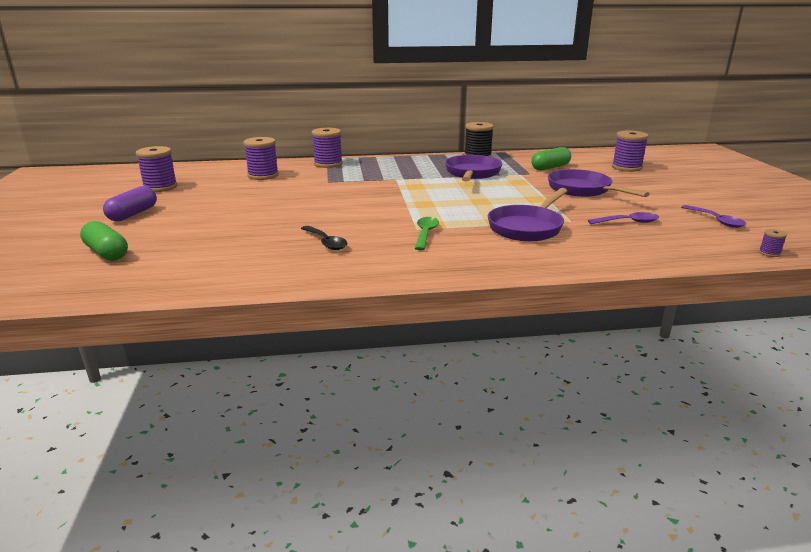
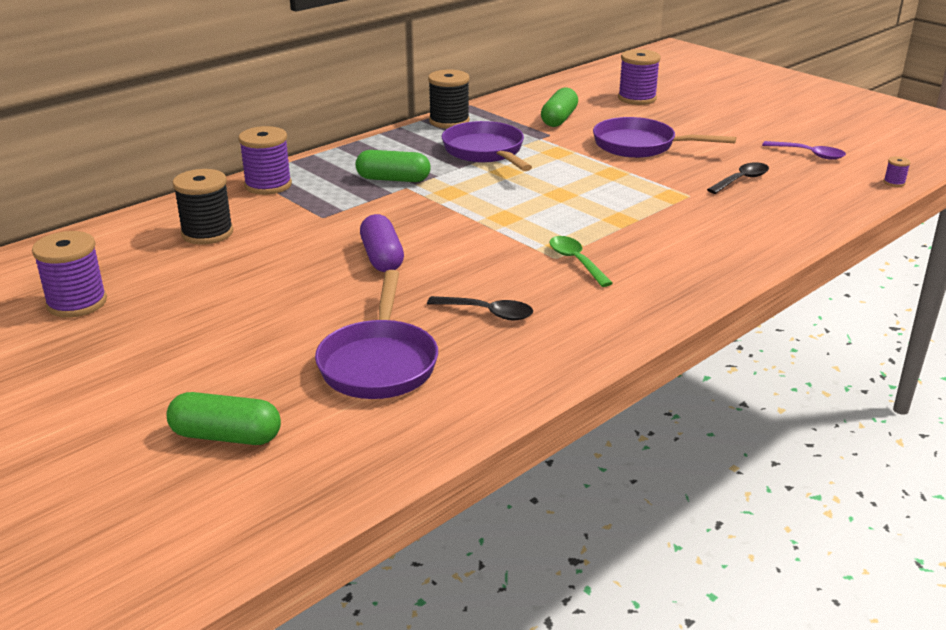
camera: 35 degrees left, 5 degrees up
(133, 214) = (132, 363): purple capsule -> purple capsule (382, 257)
(263, 175) = (207, 233): purple spool -> black spool
(395, 174) = (393, 179): none -> green capsule
(527, 227) = (662, 217): purple pan -> purple pan (379, 363)
(628, 222) = (741, 180): purple spoon -> black spoon

